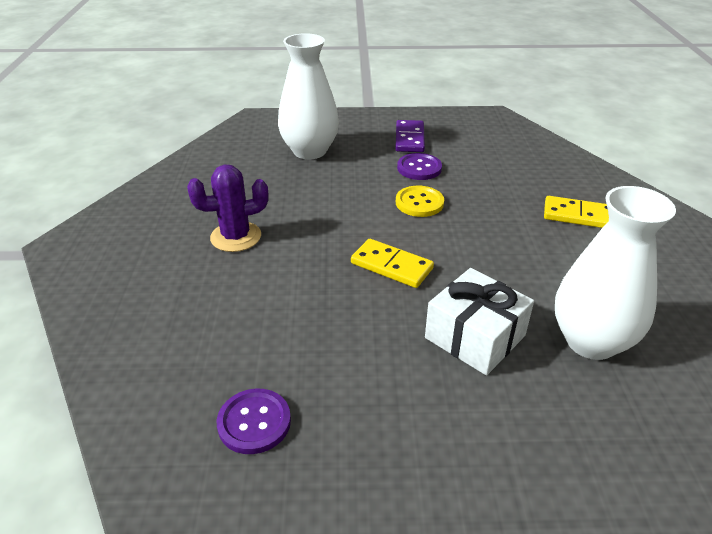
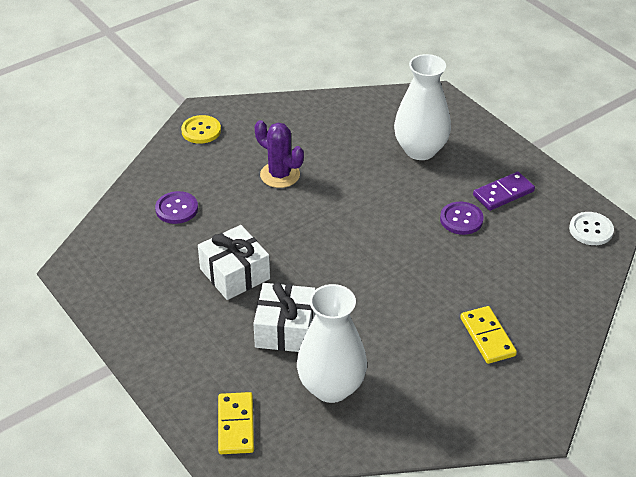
camera: 55 degrees right, 5 degrees up
(254, 422) = (143, 269): purple button -> purple button (176, 209)
(349, 337) = (235, 274): none -> white gift
(391, 266) = (320, 261): yellow domino -> yellow domino (235, 425)
(419, 203) = (411, 241): yellow button -> yellow button (201, 131)
(490, 123) = (591, 230): none -> white button

